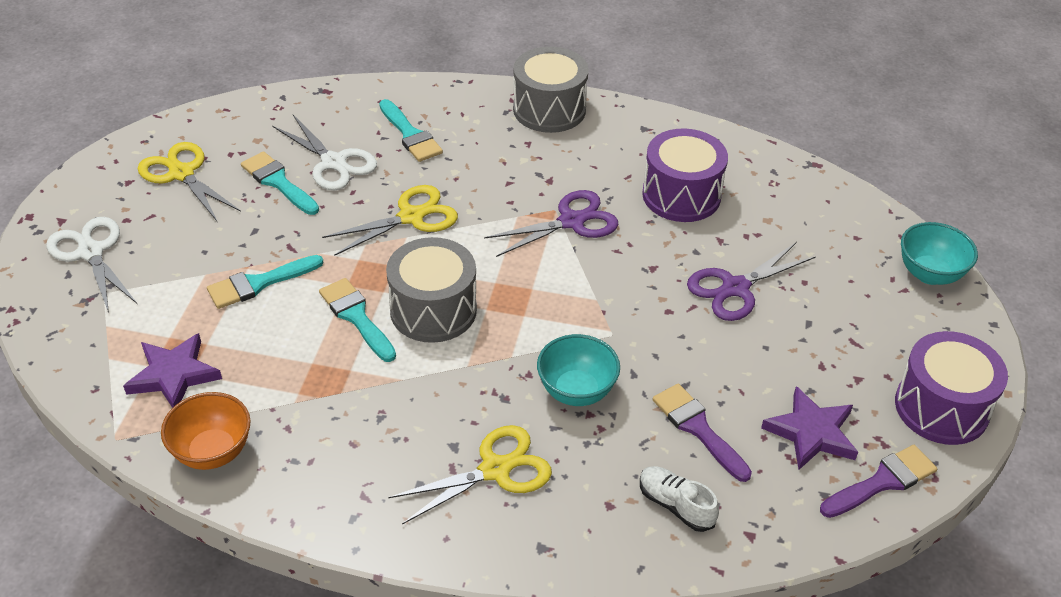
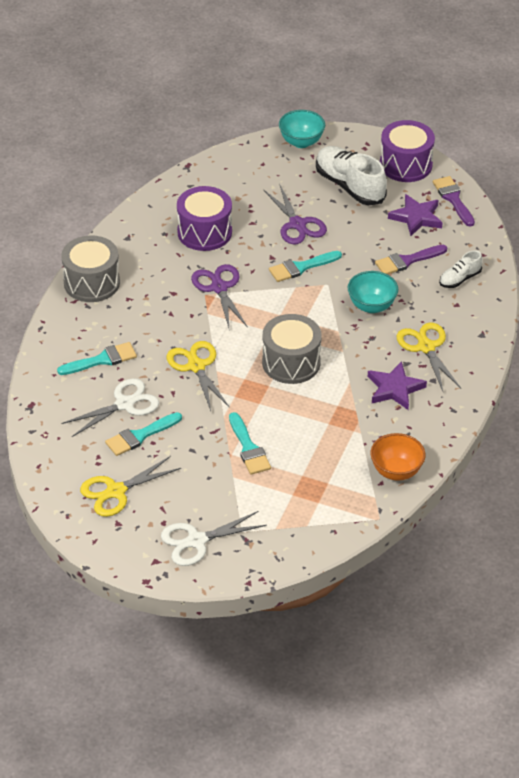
camera: 80 degrees left, 0 degrees up
(173, 375) = (328, 491): purple star -> purple star (395, 388)
(356, 317) = (290, 400): turquoise brush -> turquoise brush (301, 267)
(852, 340) = (349, 186): none -> white shoe

